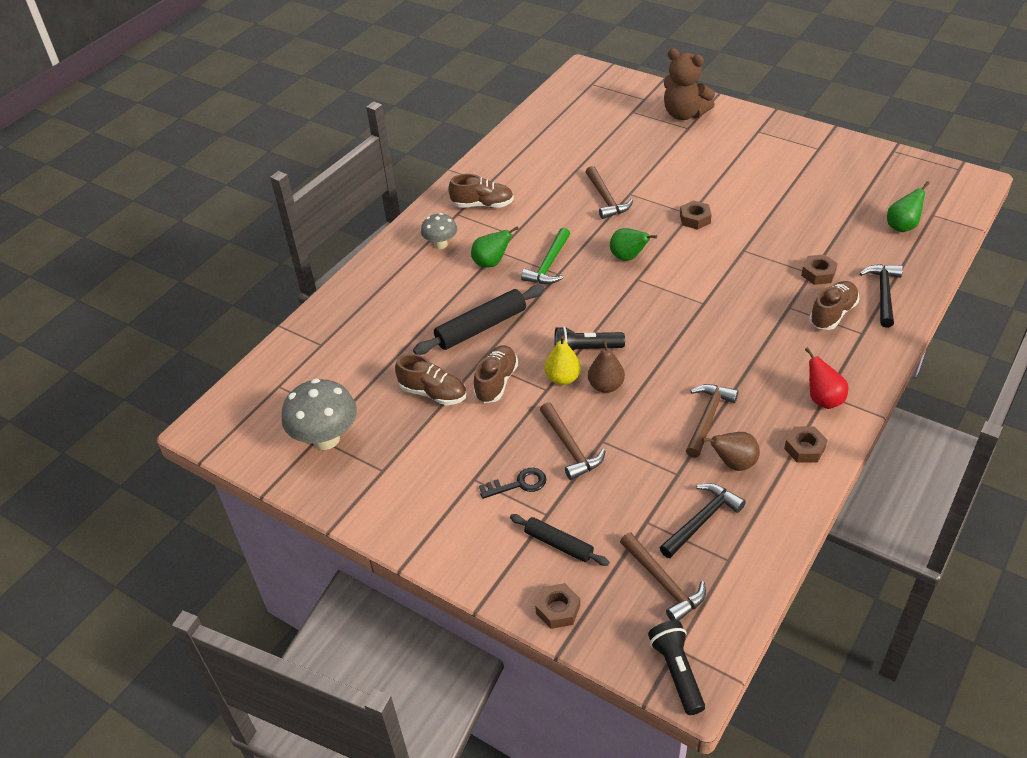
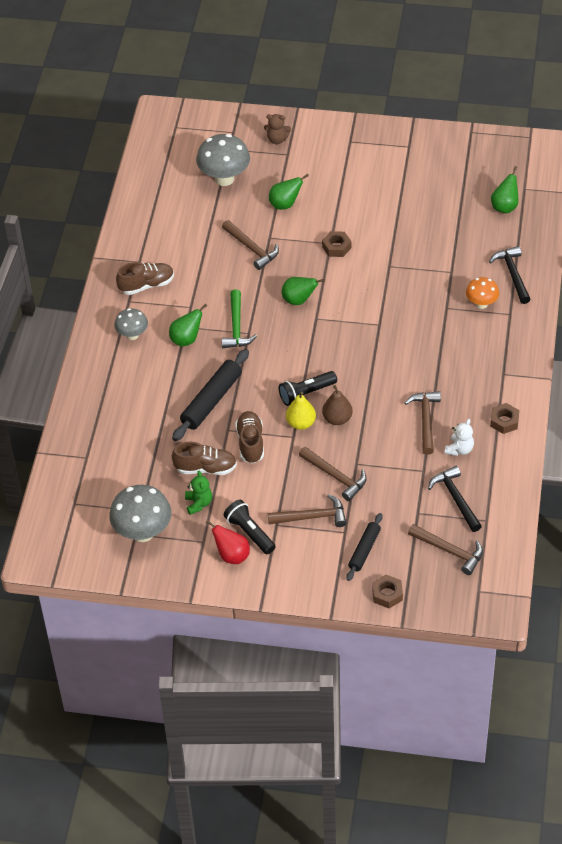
camera: 25 degrees left, 5 degrees up
(403, 428) = (198, 503): none -> green teddy bear
(518, 484) = (312, 517): black key -> brown hammer
(558, 544) = (364, 550): black rolling pin -> black rolling pin turned 75 degrees counterclockwise
(613, 134) = (224, 178): none -> grey mushroom
(662, 169) = (285, 204): none -> green pear
(677, 671) = (485, 605): black flashlight -> black flashlight (249, 532)
(684, 114) = (277, 139): brown teddy bear -> brown teddy bear, size x0.53
(701, 520) = (455, 499): black hammer -> black hammer turned 45 degrees counterclockwise
(733, 463) = (459, 449): brown pear -> white teddy bear
(818, 273) = (456, 270): brown nut -> none
(823, 399) = (502, 378): red pear -> red pear (232, 555)
(832, 314) = (481, 304): brown shoe -> orange mushroom

